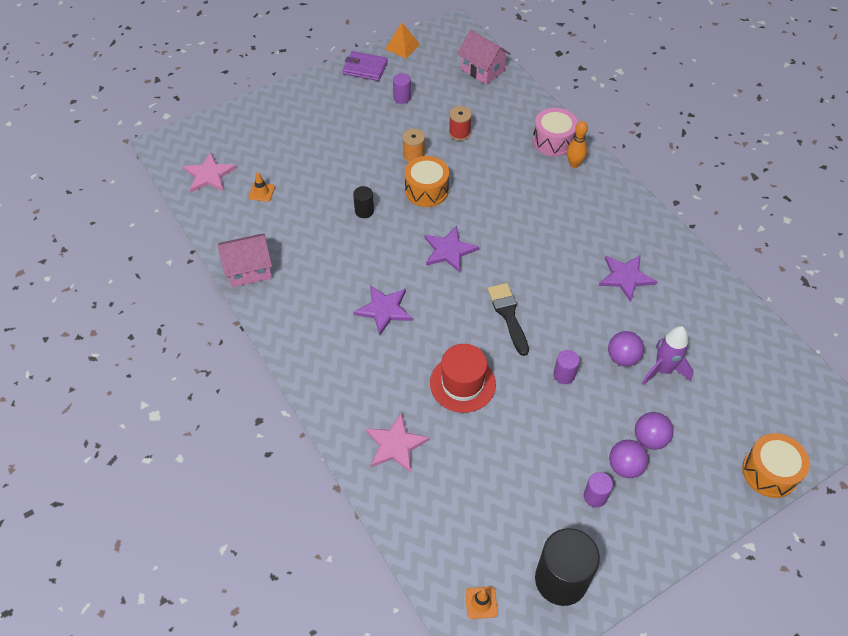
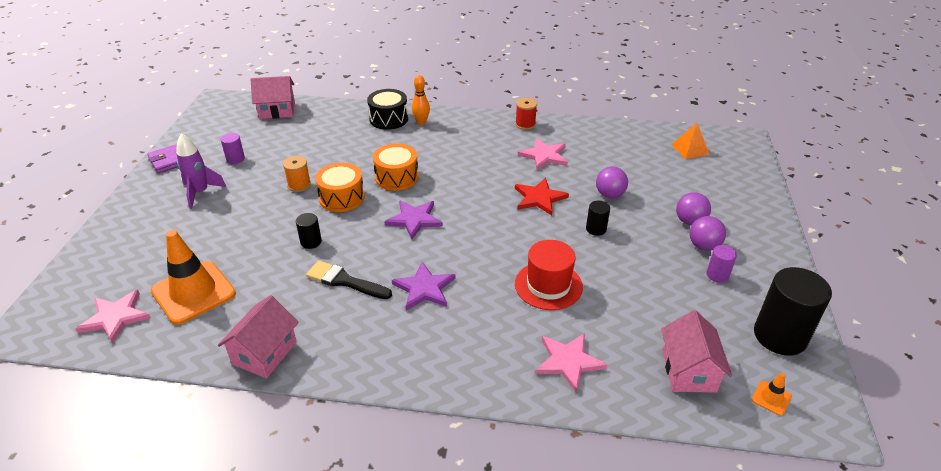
camera: 50 degrees left, 15 degrees down
(261, 192) = (193, 292): orange traffic cone -> orange traffic cone, size x2.41
(402, 46) = (188, 131): orange pyramid -> orange pyramid (690, 149)
(458, 530) = (688, 371): none -> pink house
(459, 133) = (315, 152): red spool -> red spool (525, 124)
(508, 315) = (512, 225): black brush -> black brush (345, 281)
(553, 141) = (388, 119): pink drum -> black drum
(562, 311) = (539, 198): none -> red star
(564, 375) = (596, 229): purple cylinder -> black cylinder
(625, 277) = (544, 156): purple star -> pink star
(663, 370) = (638, 184): purple rocket -> purple rocket (200, 193)
(769, 472) = (760, 188): orange drum -> orange drum (396, 177)

